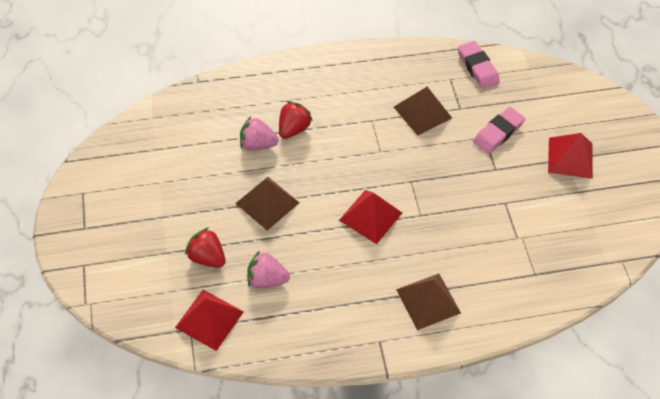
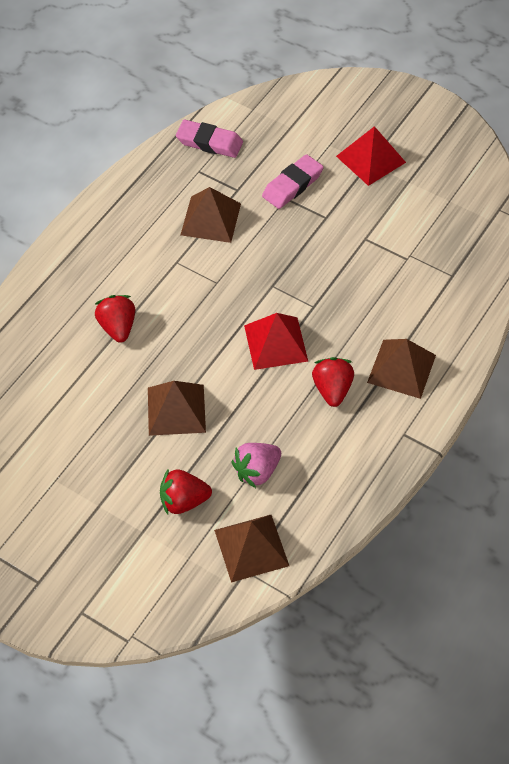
camera: 45 degrees left, 0 degrees up
(209, 319) = (251, 547): red pyramid -> brown pyramid
(257, 144) = (103, 368): pink strawberry -> none
(369, 274) = (332, 389): none -> red strawberry
(498, 133) = (292, 185): pink eraser -> pink eraser turned 45 degrees clockwise

